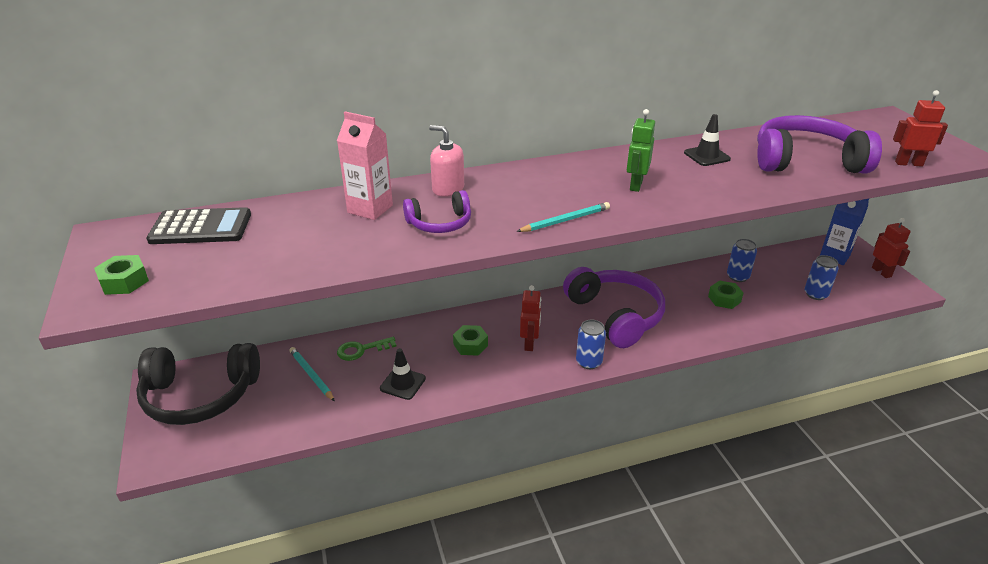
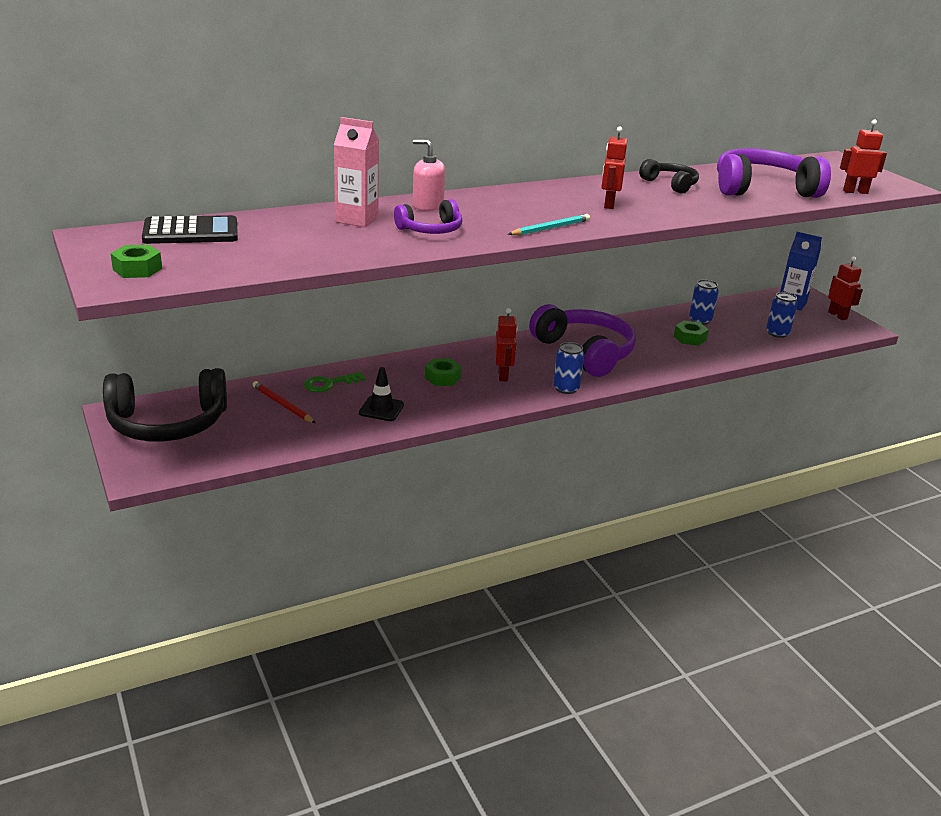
camera: 10 degrees left, 5 degrees down
(311, 375) = (282, 405): turquoise pencil -> red pencil
(635, 185) = (608, 204): green robot -> red robot
(706, 156) = (670, 184): black traffic cone -> black headphones

